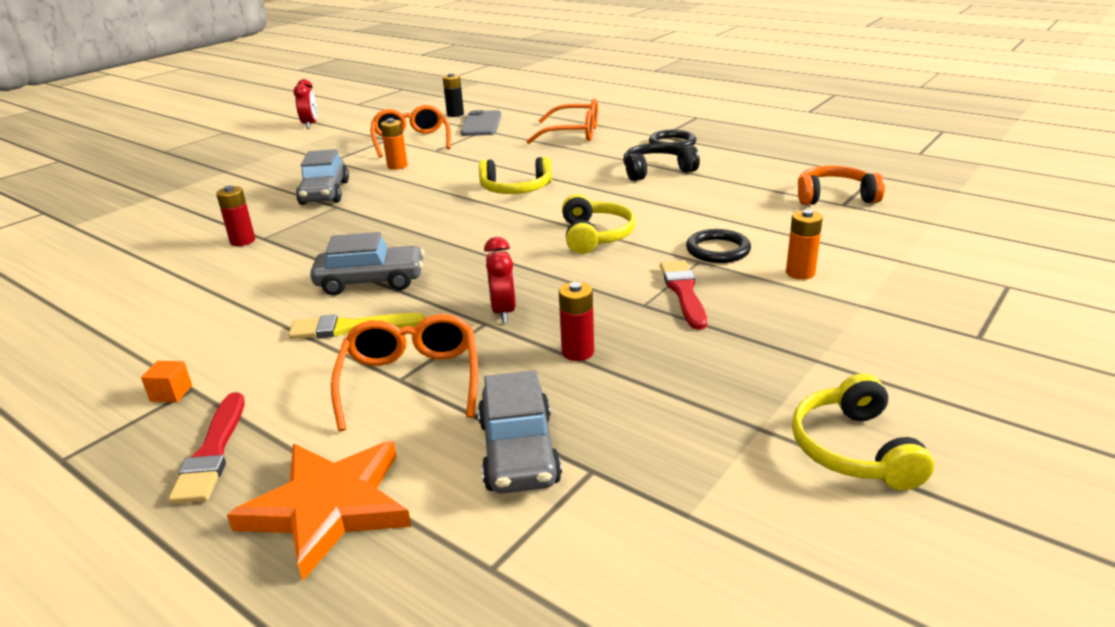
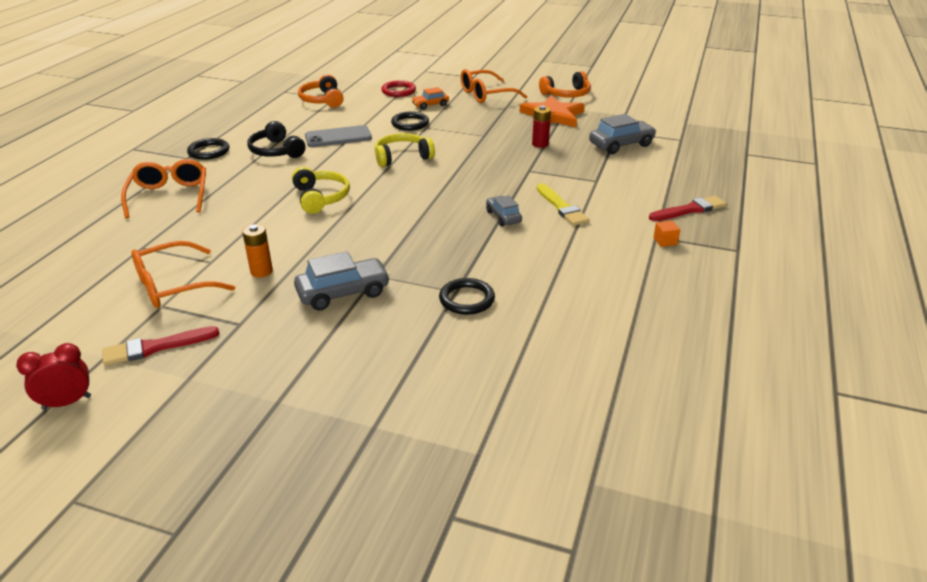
camera: 110 degrees left, 5 degrees up
(242, 241) = (466, 299): red battery -> black ring
(328, 507) = (688, 173): orange star -> orange star (552, 116)
(371, 281) = (503, 217): grey car -> grey car, size x0.61
(411, 380) = (595, 177): orange glasses -> orange glasses (486, 94)
(455, 114) = (65, 281): black battery -> none
(481, 124) = (117, 253): grey phone -> grey phone (338, 137)
(503, 312) = (514, 167): red clock -> none
(684, 292) = (465, 128): red brush -> red brush (156, 347)
(800, 273) = (430, 105): orange battery -> orange car
(853, 449) = (566, 94): yellow headphones -> orange headphones
(876, 252) = (398, 91): none -> red ring

